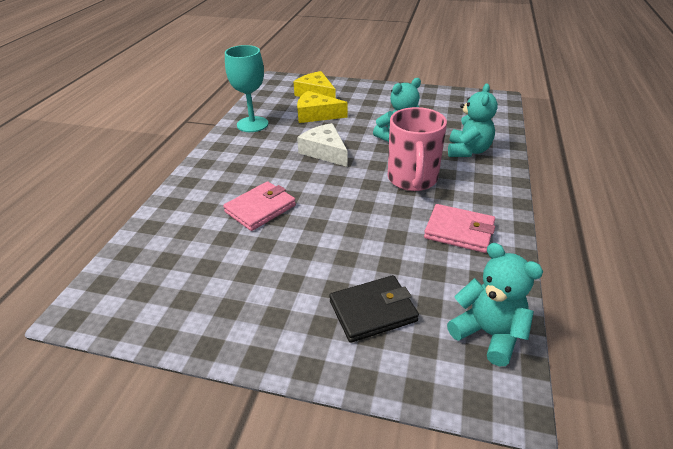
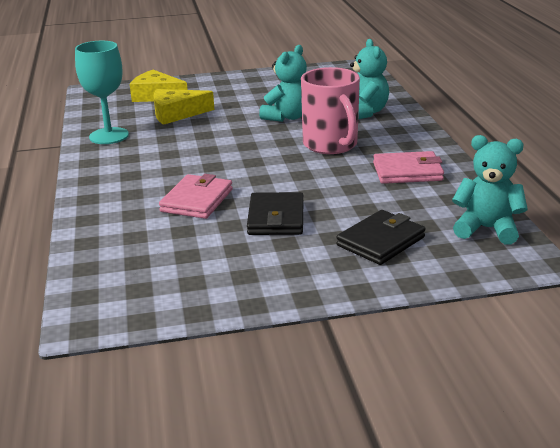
camera: 25 degrees left, 10 degrees down
(305, 249) = (276, 218): none -> black wallet
(325, 152) = (219, 142): white cheese -> none

